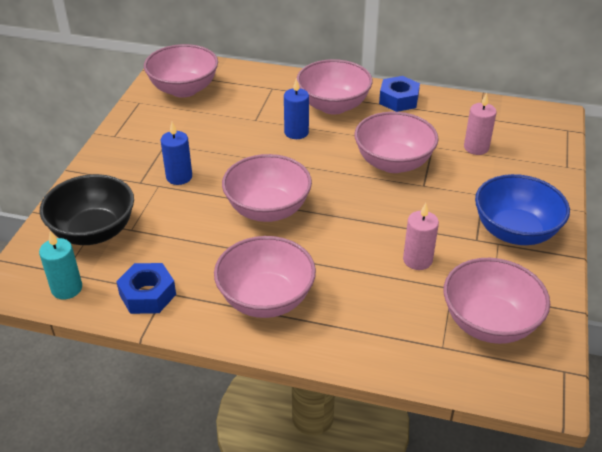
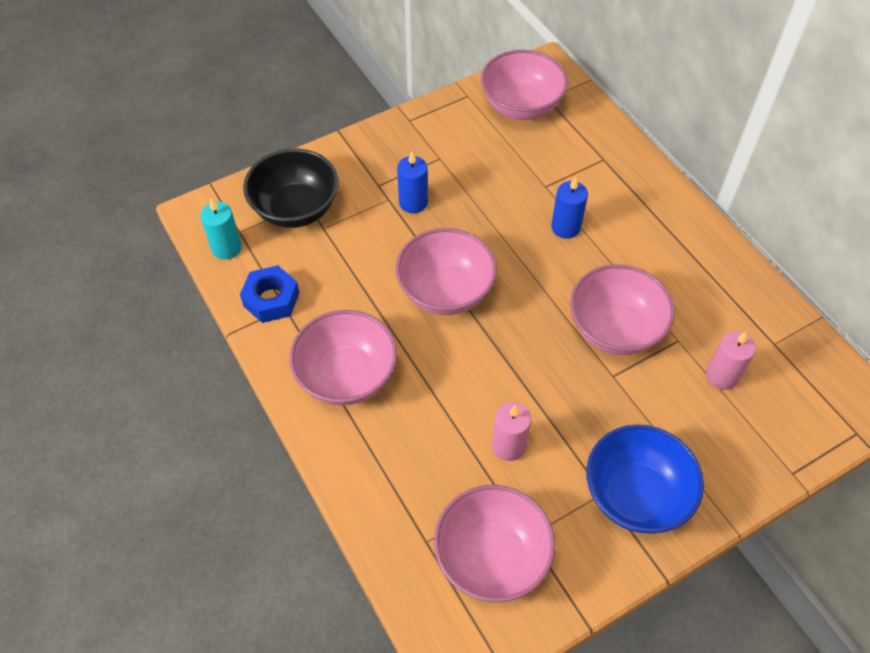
camera: 45 degrees right, 15 degrees up
(333, 106) = (637, 221): pink bowl -> none
(398, 100) = (714, 261): blue nut -> none

